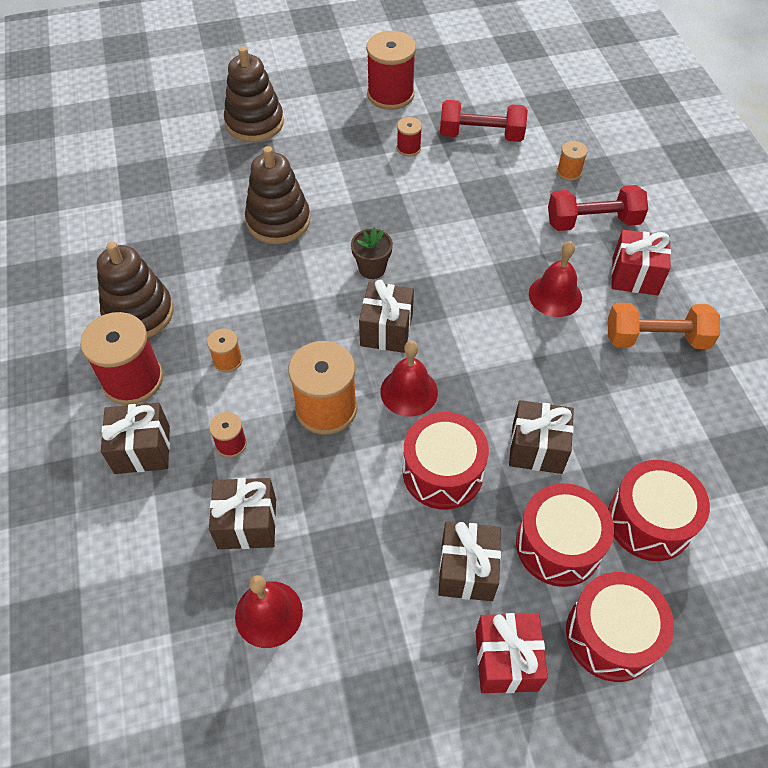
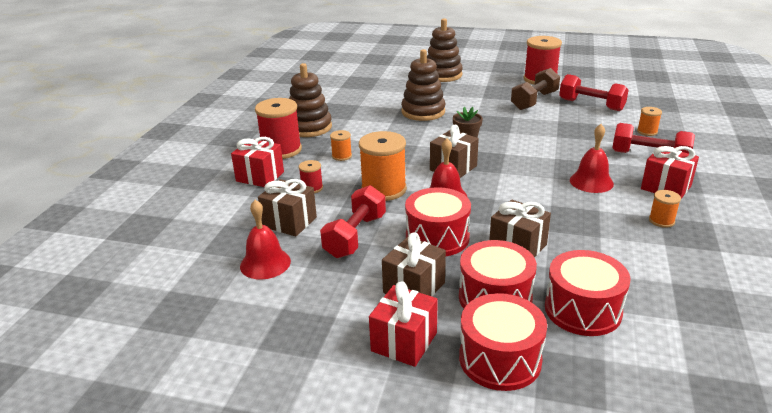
camera: 30 degrees right, 25 degrees down
(142, 449) = (260, 176): brown gift -> red gift
(346, 512) = (355, 236): none -> red dumbbell
(408, 148) = (534, 101): red spool -> brown dumbbell
(656, 338) = (661, 221): orange dumbbell -> orange spool

